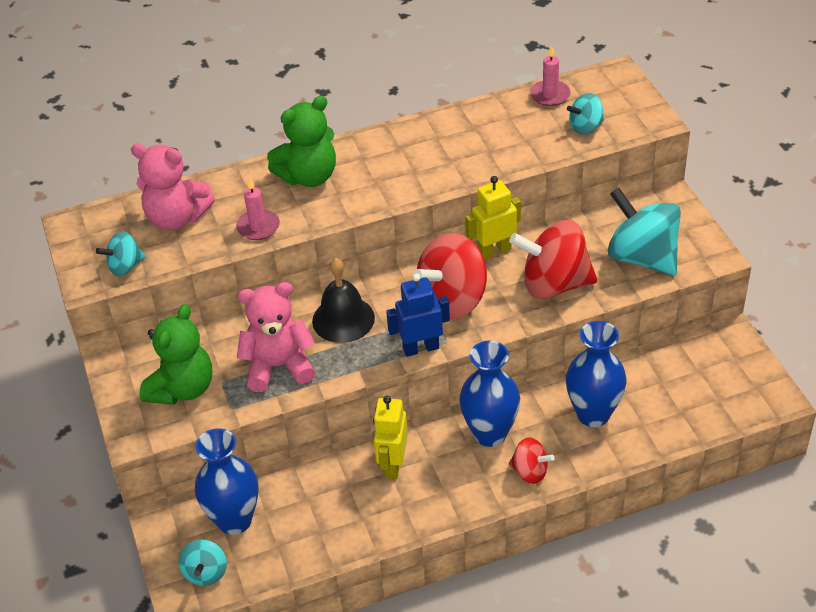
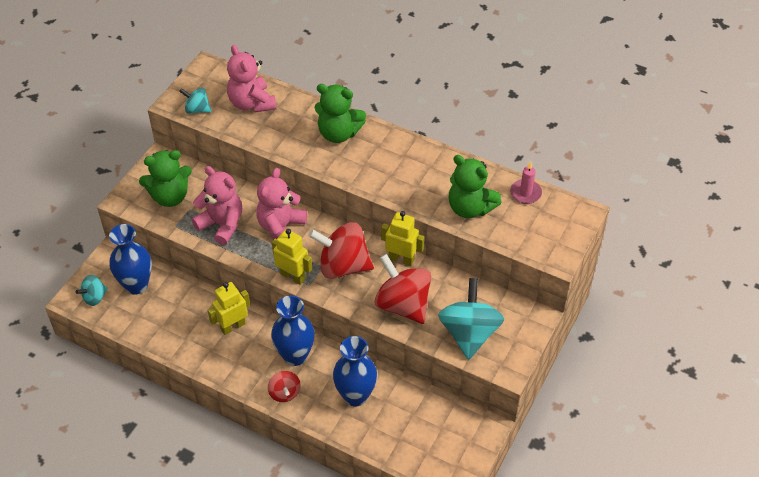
camera: 45 degrees right, 5 degrees up
(258, 227) = (278, 140): pink candle -> none
(343, 319) = (281, 228): black bell -> pink teddy bear
(421, 348) = (293, 276): blue robot -> yellow robot
(524, 141) = (470, 208): none -> green teddy bear
(585, 127) = (514, 228): turquoise spinning top -> none

